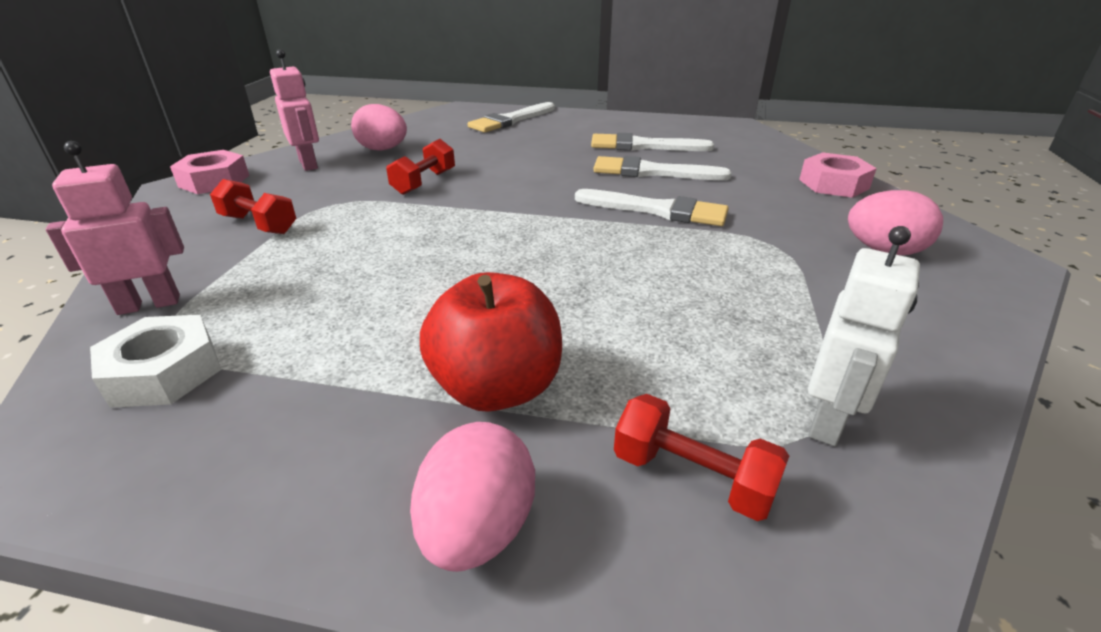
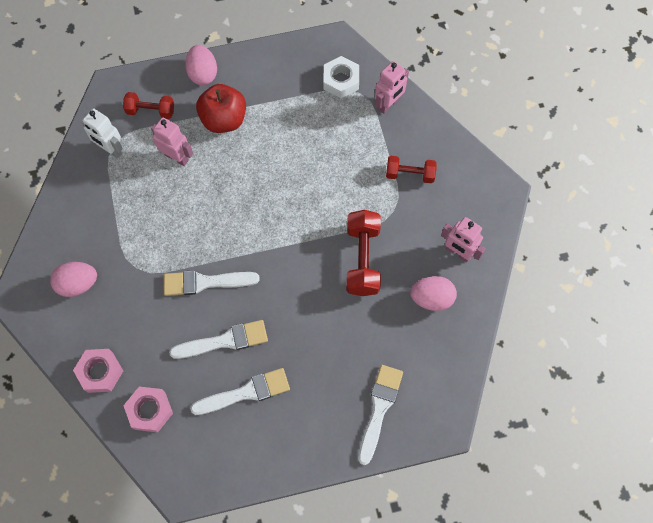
camera: 155 degrees right, 35 degrees up
(214, 181) = (489, 206): pink nut -> pink nut (149, 410)
(424, 182) = (362, 259): red dumbbell -> red dumbbell, size x1.59
(649, 354) = (177, 157): none -> pink robot
(828, 420) = (111, 149): white robot -> white robot turned 60 degrees counterclockwise

